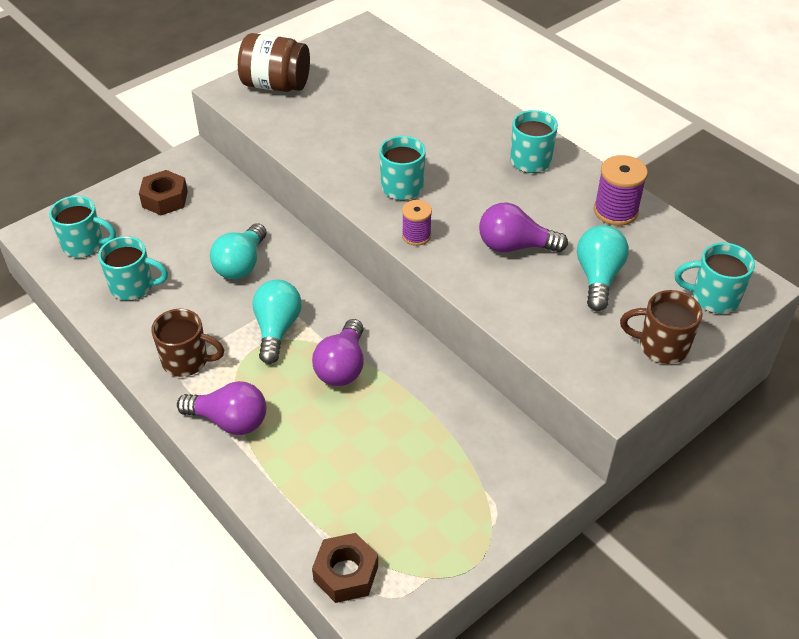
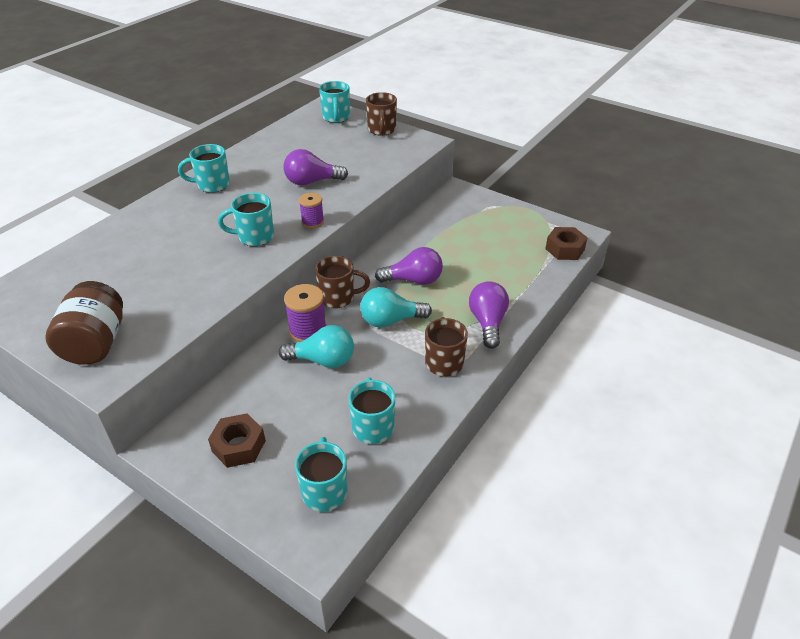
camera: 105 degrees left, 5 degrees down
(337, 290) = (338, 298): none -> brown mug
(514, 246) = (311, 182): purple light bulb -> purple light bulb turned 90 degrees clockwise
(598, 277) = (332, 151): turquoise light bulb -> none
(615, 211) = (265, 150): purple spool -> purple spool (308, 330)

